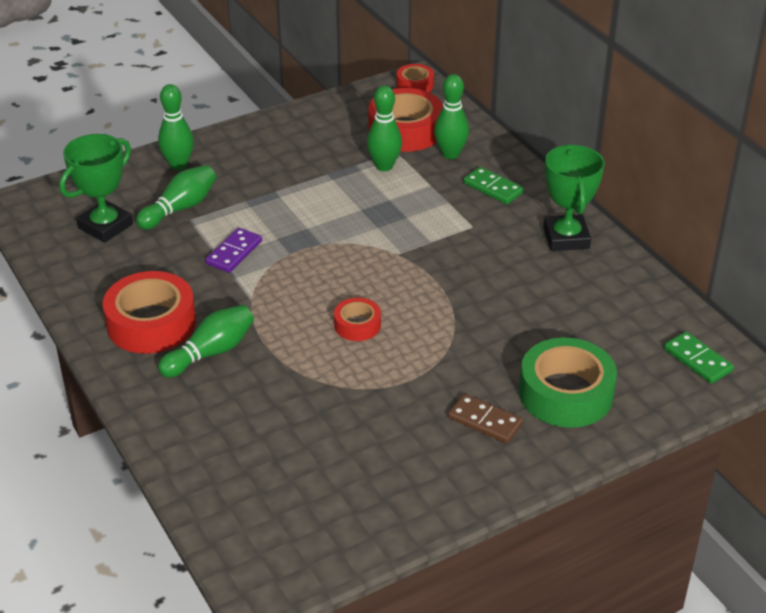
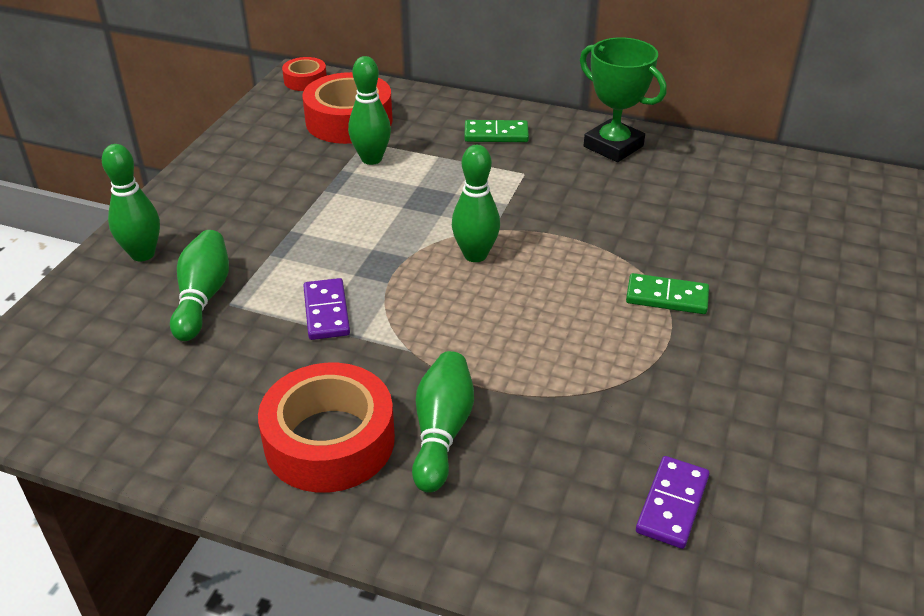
camera: 40 degrees left, 0 degrees up
(105, 226) = (130, 362): green trophy -> none
(278, 461) = (672, 504): none -> purple domino
(357, 325) = (550, 315): red tape -> none
(450, 154) = (419, 123): green bowling pin -> green bowling pin (475, 255)
(485, 421) = (784, 336): brown domino -> none
(566, 393) = (804, 273): green tape -> none
(698, 360) = (847, 191): green domino -> green domino (667, 297)

